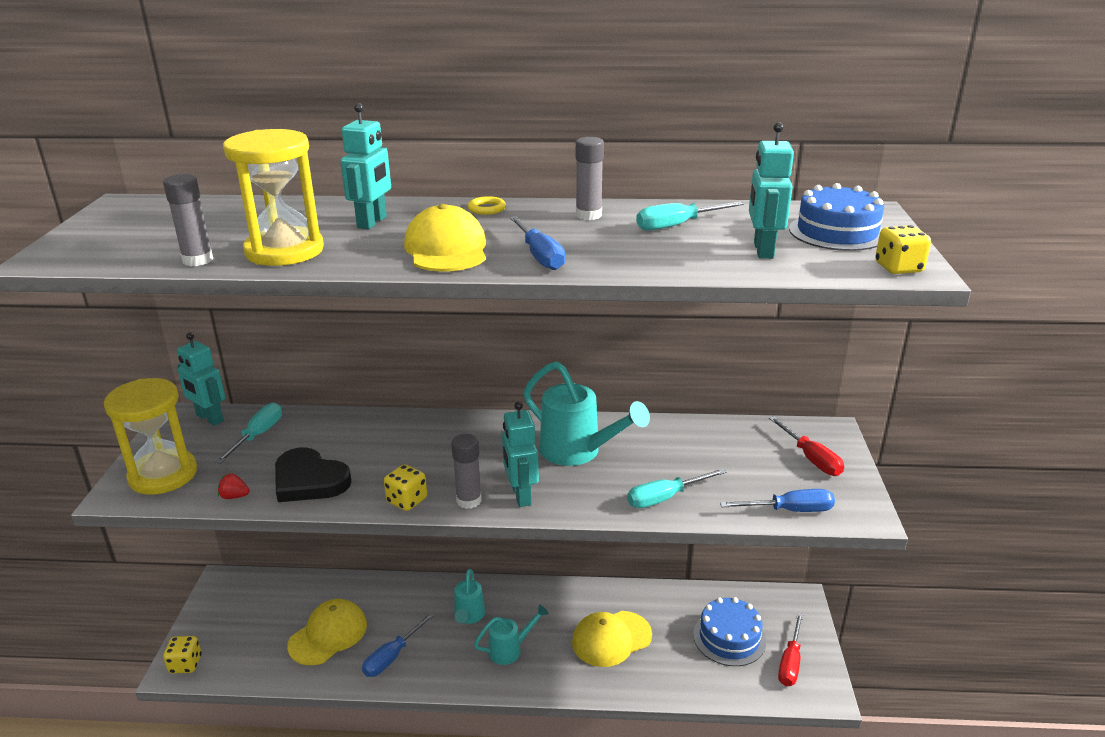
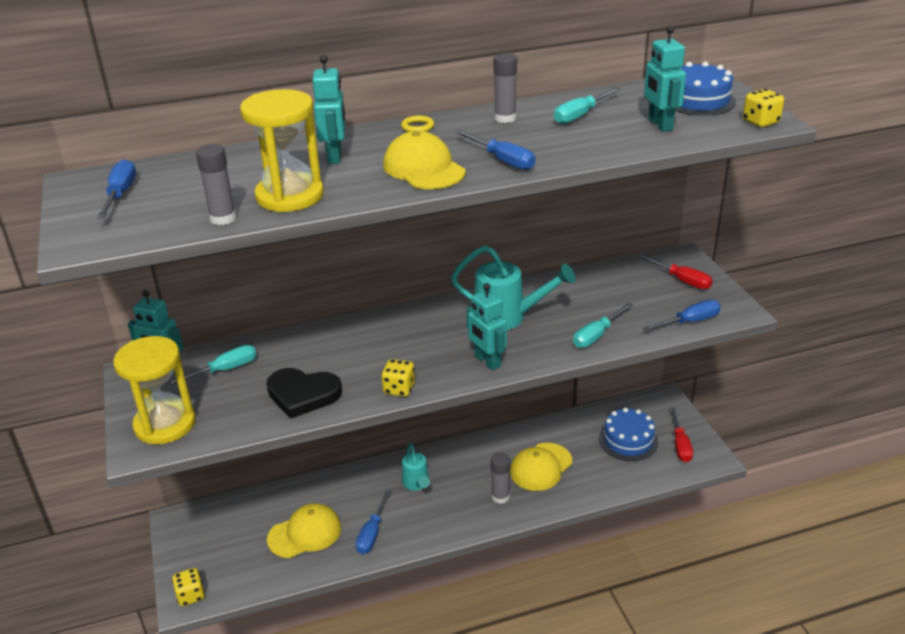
camera: 20 degrees left, 5 degrees up
(140, 221) = (120, 194): none -> blue screwdriver
(234, 496) = (247, 424): red strawberry -> none
(258, 435) = (224, 370): turquoise screwdriver -> turquoise screwdriver turned 60 degrees clockwise
(328, 635) = (305, 533): yellow cap -> yellow cap turned 45 degrees clockwise
(469, 500) = (449, 376): grey glue stick -> grey glue stick (500, 497)
(510, 650) = (466, 499): turquoise watering can -> none

